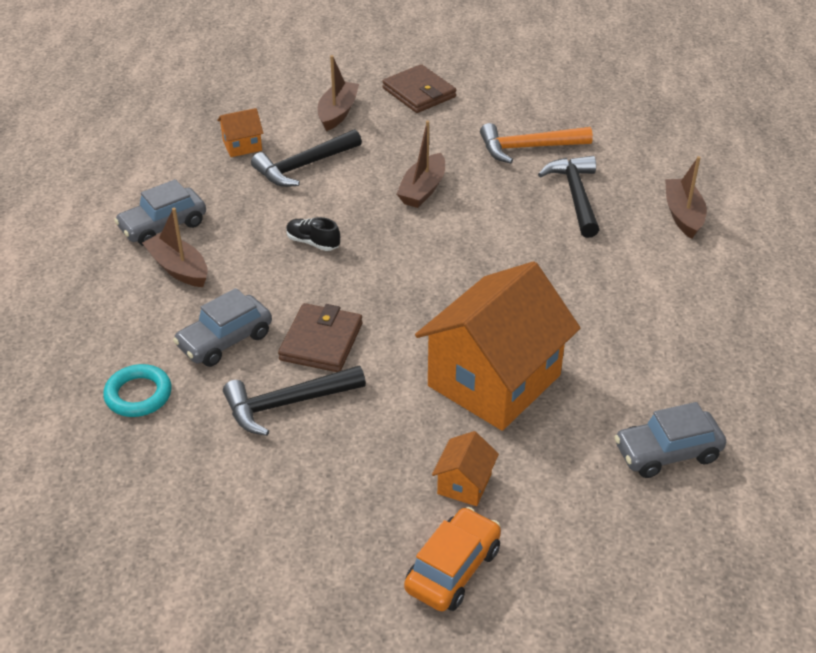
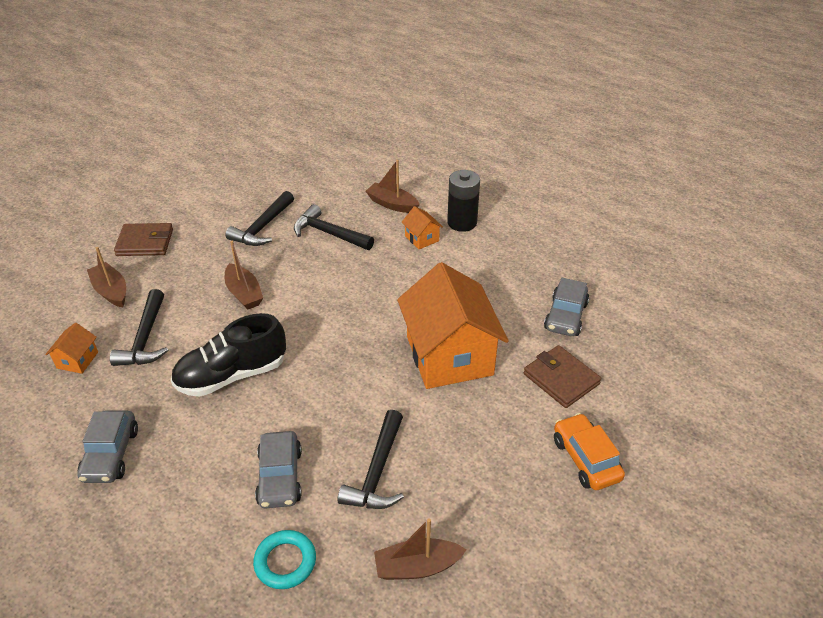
camera: 55 degrees left, 0 degrees up
(178, 268) = (171, 468): brown boat -> brown boat (417, 567)
(313, 242) = (232, 375): black shoe -> black shoe, size x2.20
(321, 341) = (335, 422): brown wallet -> brown wallet (561, 379)
(464, 484) = (522, 416): orange house -> orange house (422, 238)
(528, 148) = (262, 227): orange hammer -> black hammer
(724, 285) = (462, 222): none -> black battery

